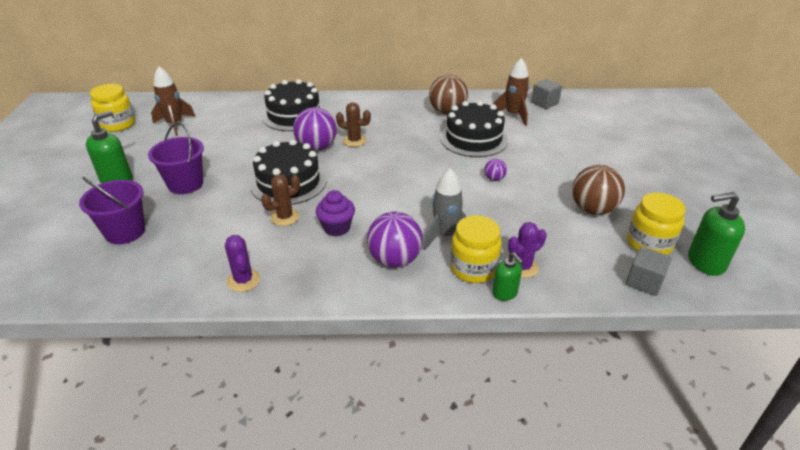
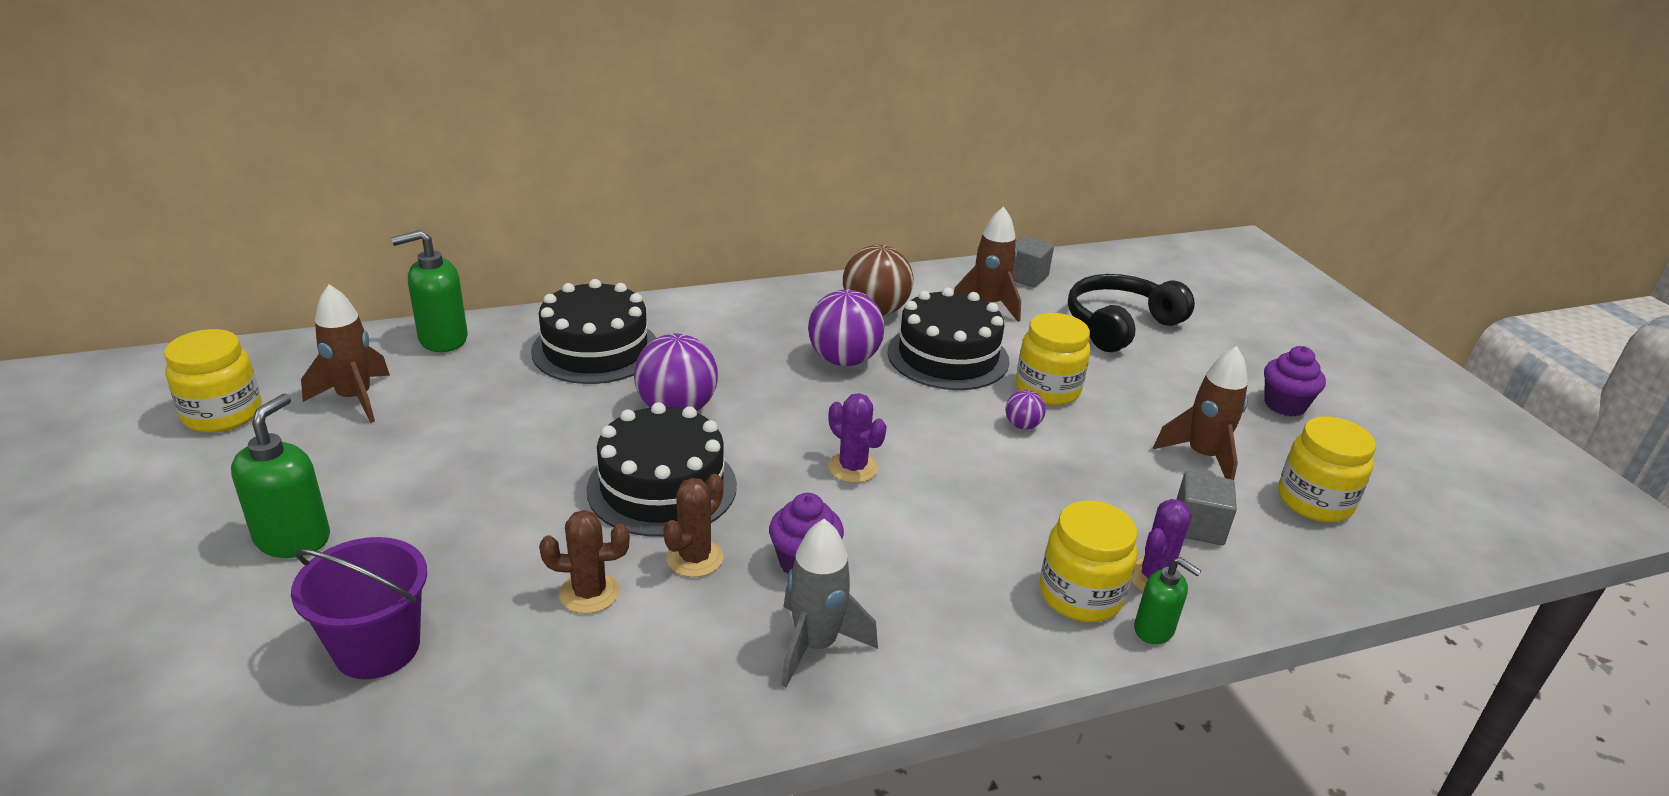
camera: 20 degrees left, 5 degrees down
(185, 184) = (452, 523): purple bucket -> none
(243, 280) = (687, 701): purple cactus -> purple cactus (853, 468)
(354, 141) = (741, 387): brown cactus -> brown cactus (589, 593)
(394, 260) = (942, 605): purple ball -> purple ball (844, 360)
(445, 235) = (1001, 543): grey rocket -> grey rocket (815, 645)
(520, 162) = (1047, 389): none -> yellow jar
(586, 134) = (1120, 325): none -> black headphones
(592, 209) = (1202, 456): brown ball -> brown rocket
(644, 282) = (1343, 567): grey cube -> grey cube (1198, 526)
(664, 189) = (1284, 405): none -> purple cupcake
(705, 262) = (1406, 518): green soap dispenser -> green soap dispenser (442, 339)

